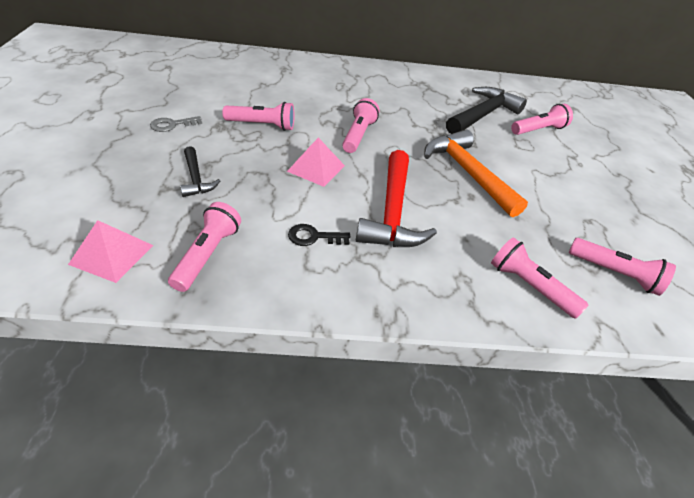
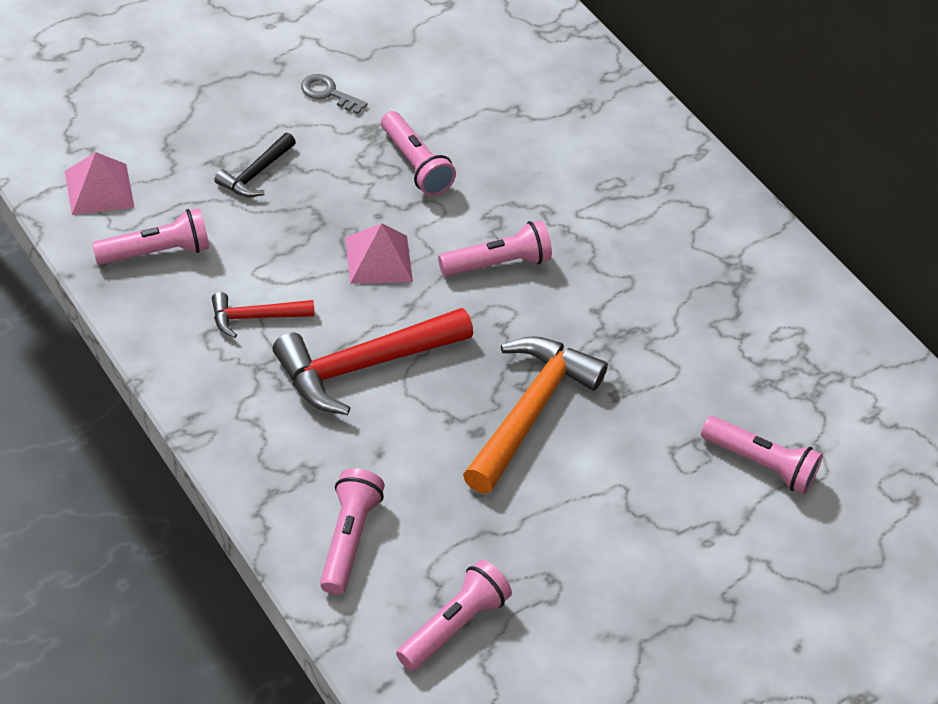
camera: 55 degrees right, 5 degrees up
(313, 237) = (255, 317): black key -> red hammer
(483, 115) = (726, 379): black hammer -> none
(614, 273) = (453, 625): pink flashlight -> pink flashlight turned 135 degrees counterclockwise

